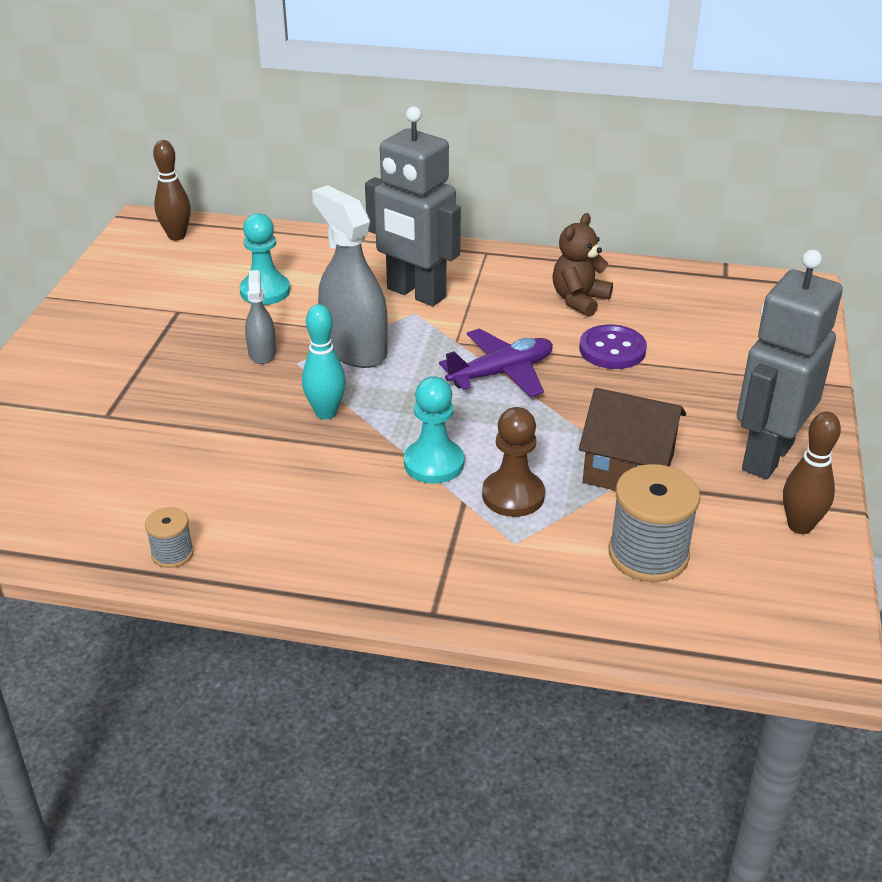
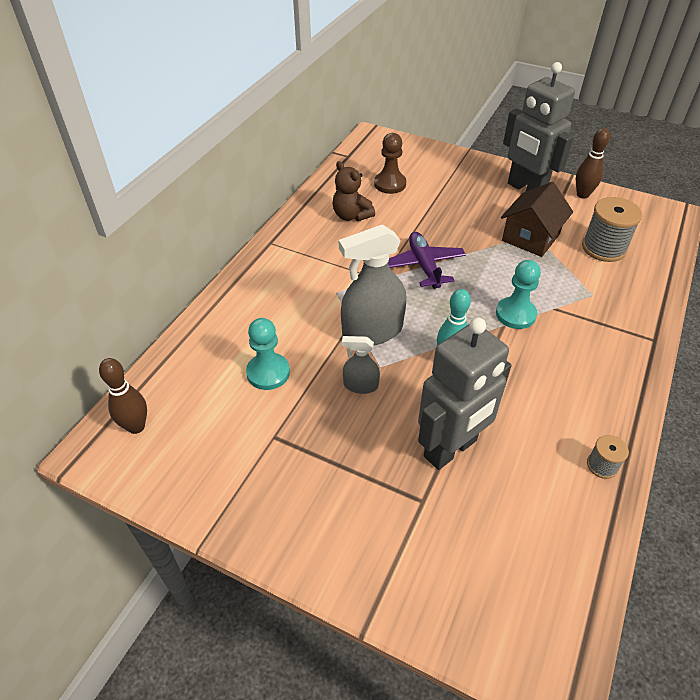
camera: 75 degrees left, 10 degrees up
(415, 293) = (310, 287): grey robot -> grey robot (451, 449)
(513, 495) = (550, 286): brown pawn -> brown pawn (390, 184)
(612, 349) = (412, 215): purple button -> none

